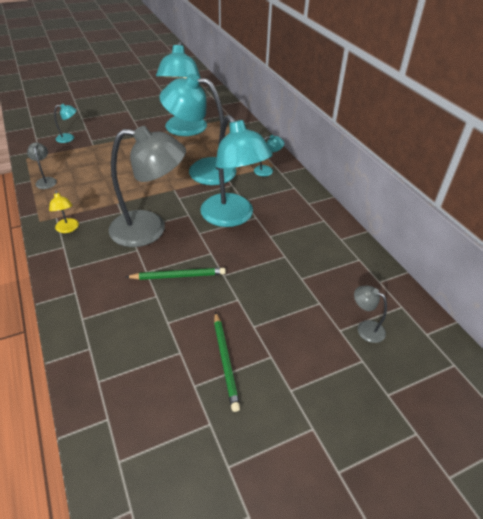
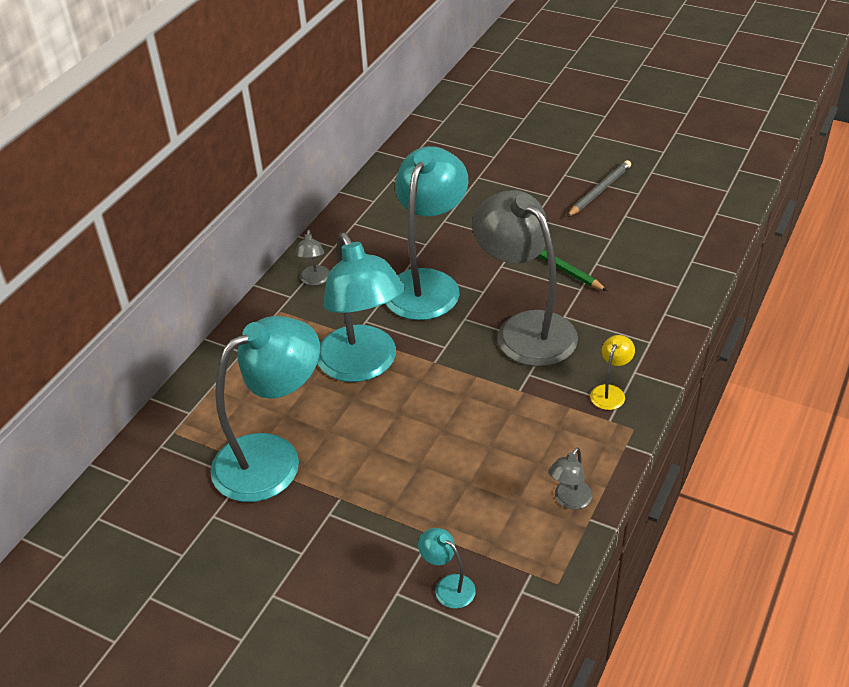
camera: 125 degrees left, 0 degrees up
(225, 361) = (599, 191): green pencil -> grey pencil
(267, 170) = (298, 310): turquoise lamp -> none
(365, 328) = (475, 146): grey lamp -> grey lamp (315, 280)

